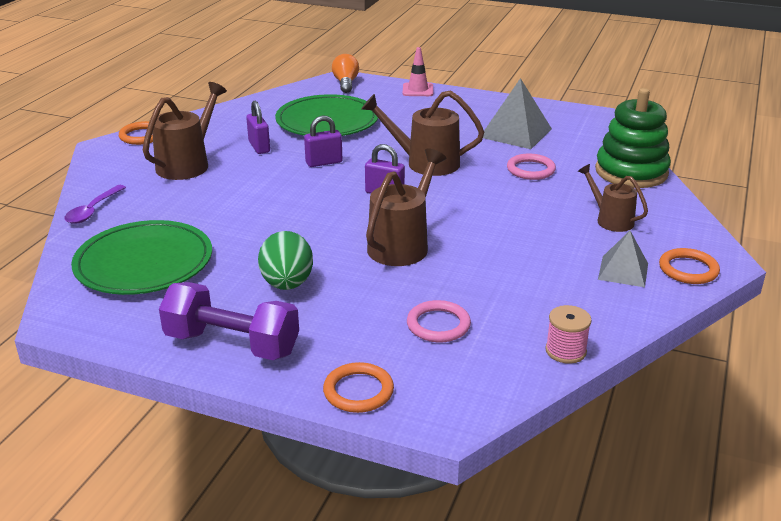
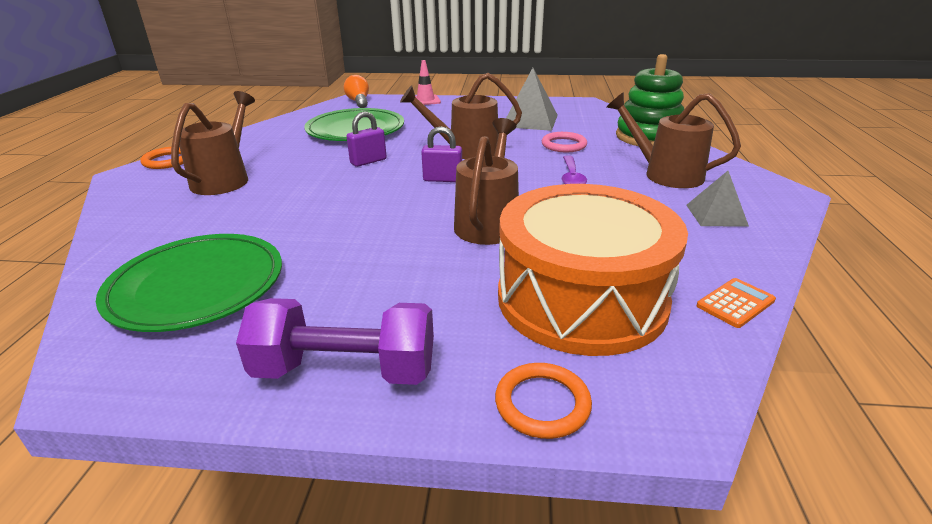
camera: 15 degrees left, 0 degrees up
(93, 210) = (120, 237): purple spoon -> purple spoon (571, 177)
(259, 147) = (297, 156): purple padlock -> none
(287, 284) = (384, 282): green egg -> none
(438, 325) = (581, 299): pink ring -> orange drum
(565, 351) = (735, 303): pink spool -> orange calculator
(610, 220) = (665, 174): brown watering can -> brown watering can, size x1.60
(688, 269) = (770, 205): orange ring -> none

